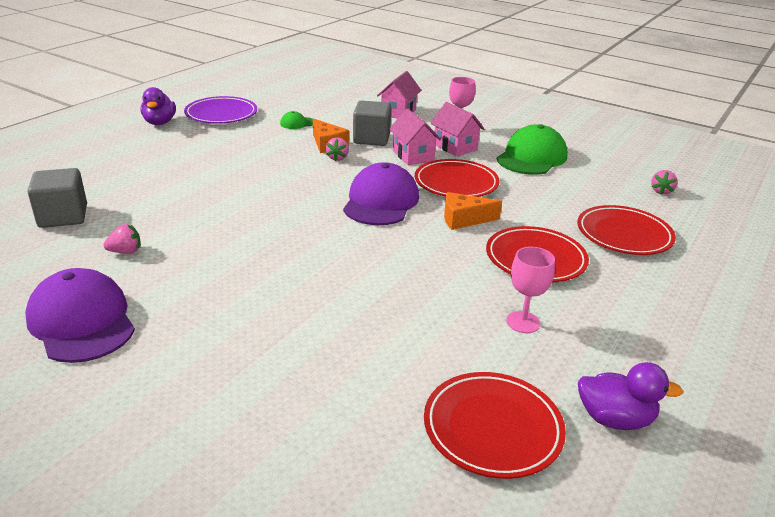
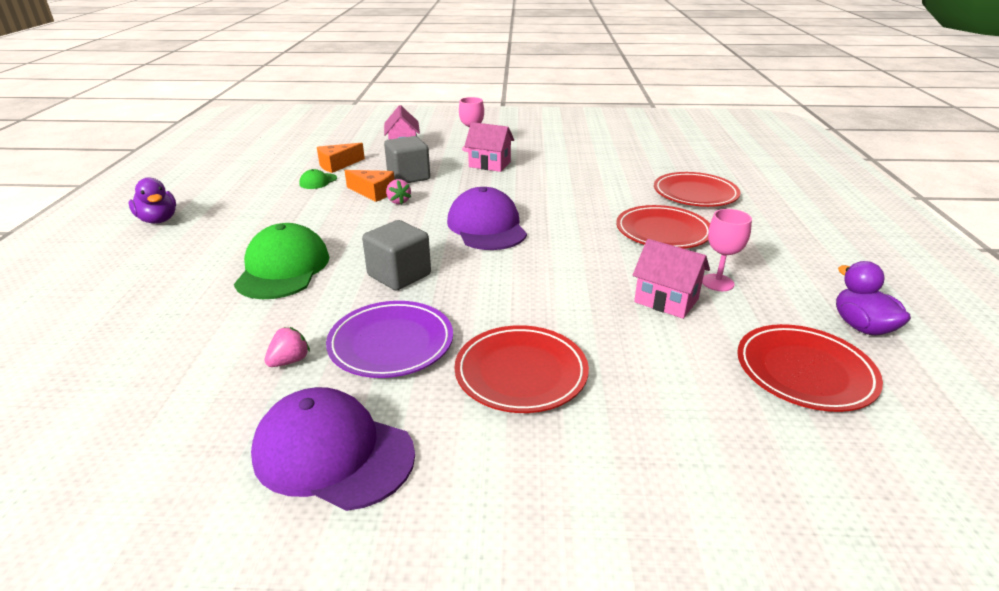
camera: 30 degrees left, 0 degrees up
(63, 216) = (160, 353): grey cube -> grey cube (399, 275)
(221, 114) = (223, 193): purple plate -> purple plate (391, 343)
(413, 156) = (464, 181): pink house -> pink house (666, 300)
(456, 183) = (528, 193): red plate -> red plate (521, 373)
(464, 219) = (572, 219): orange cheese -> orange cheese (337, 165)
(532, 157) = (559, 156): green cap -> green cap (283, 268)
(614, 419) = (861, 326): purple duck -> purple duck turned 90 degrees counterclockwise
(661, 191) = (677, 156): pink strawberry -> none

